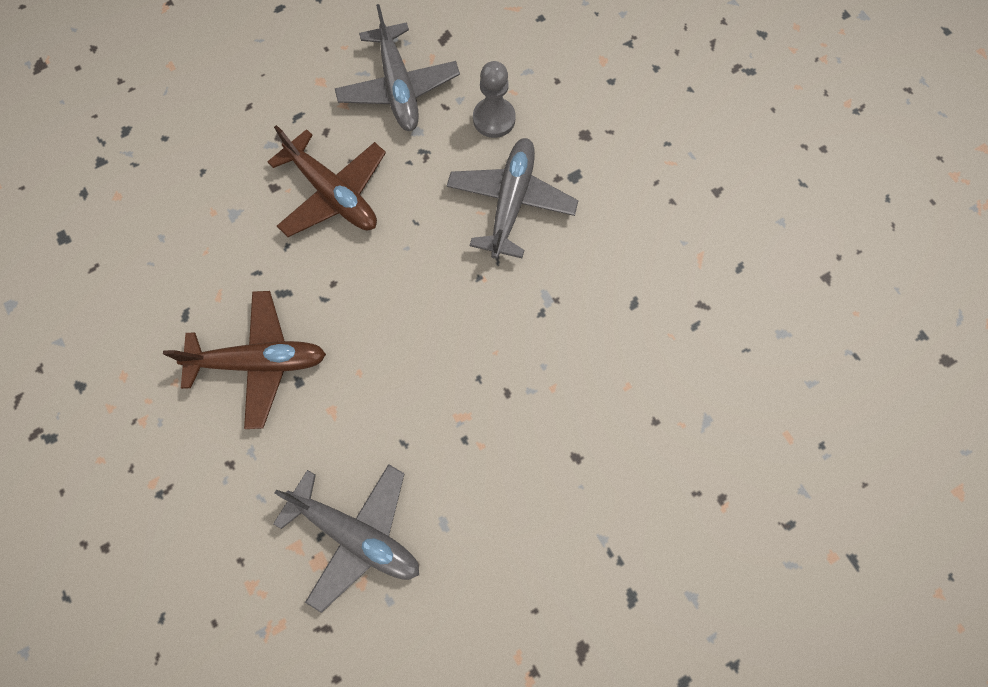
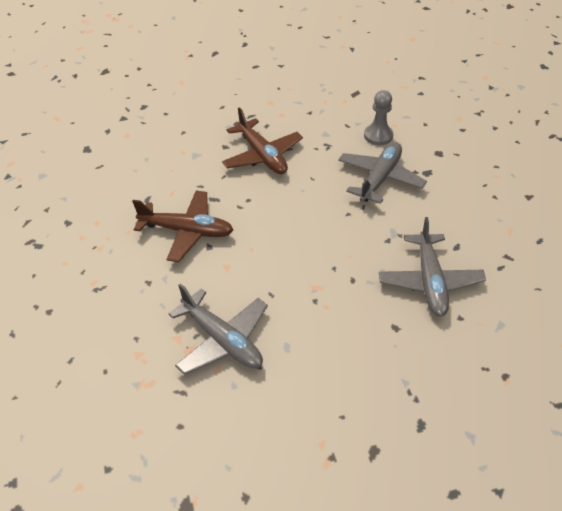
camera: 15 degrees right, 25 degrees down
(398, 88) = (319, 112): grey plane -> grey plane (429, 281)

